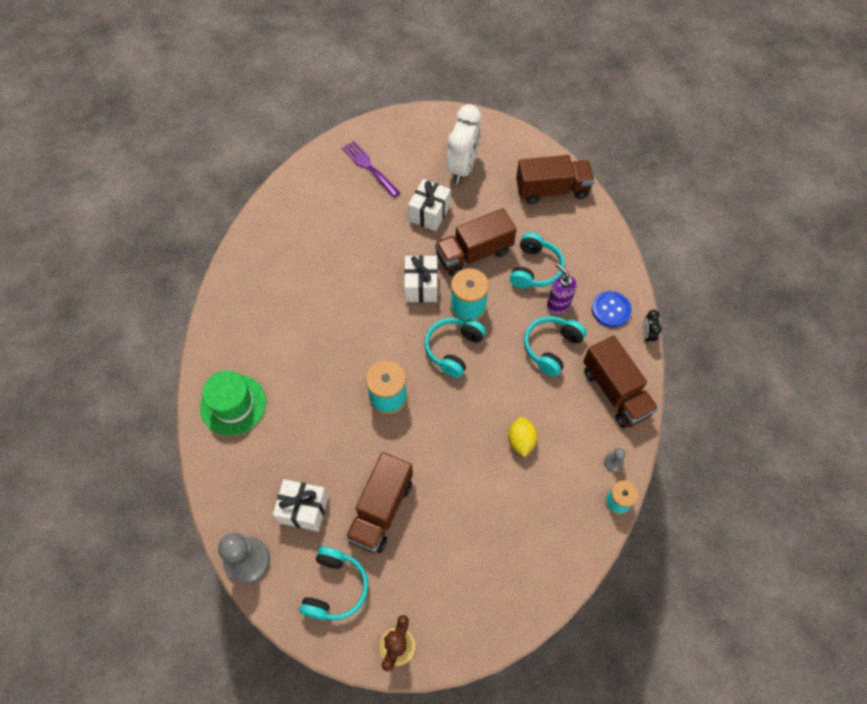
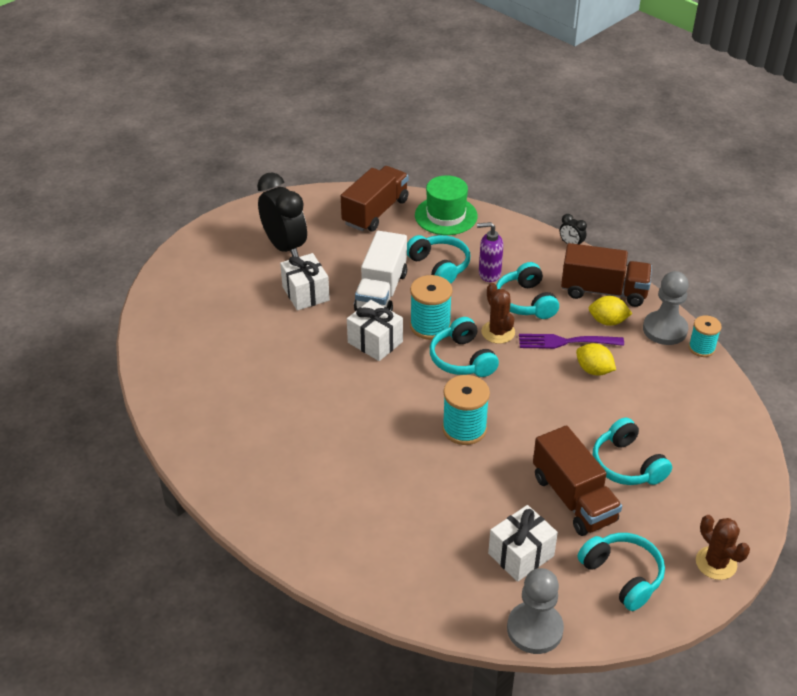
camera: 50 degrees left, 20 degrees down
(233, 404) = (352, 546): green hat -> green hat (446, 216)
(369, 167) = (205, 302): purple fork -> purple fork (565, 342)
(443, 525) = (627, 465): none -> turquoise headphones
(462, 168) = (284, 247): white clock -> black clock
(474, 254) = (381, 291): brown truck -> white truck
(502, 352) = (498, 332): none -> brown cactus
(583, 416) = (607, 321): none -> yellow lemon
(611, 310) = (527, 249): blue button -> none
(613, 462) = (665, 329): grey pawn -> grey pawn, size x2.19

